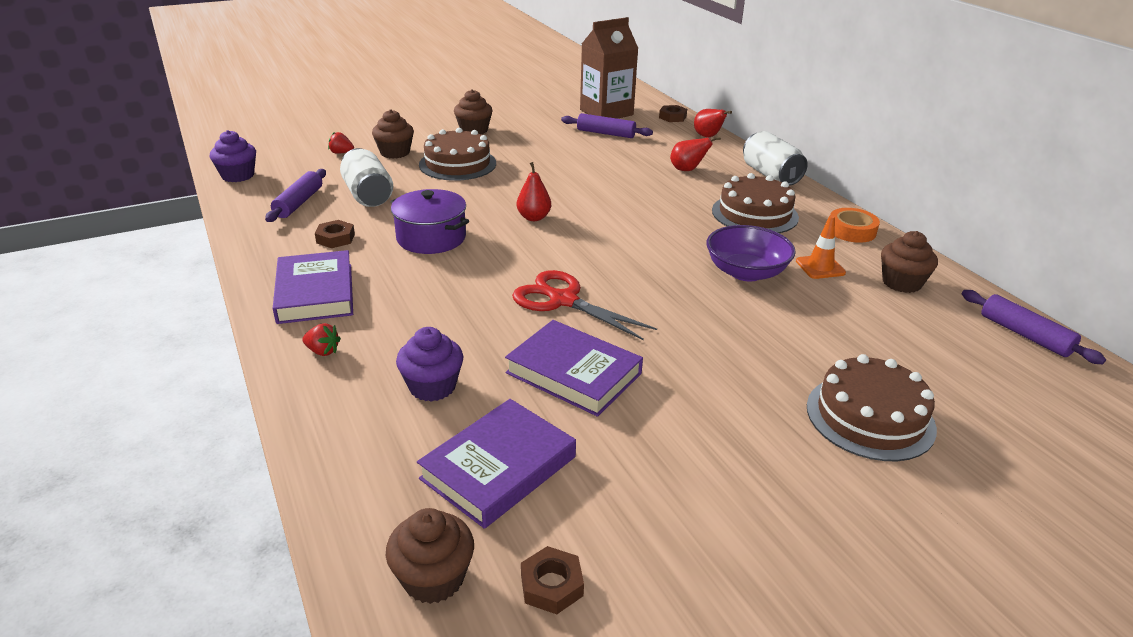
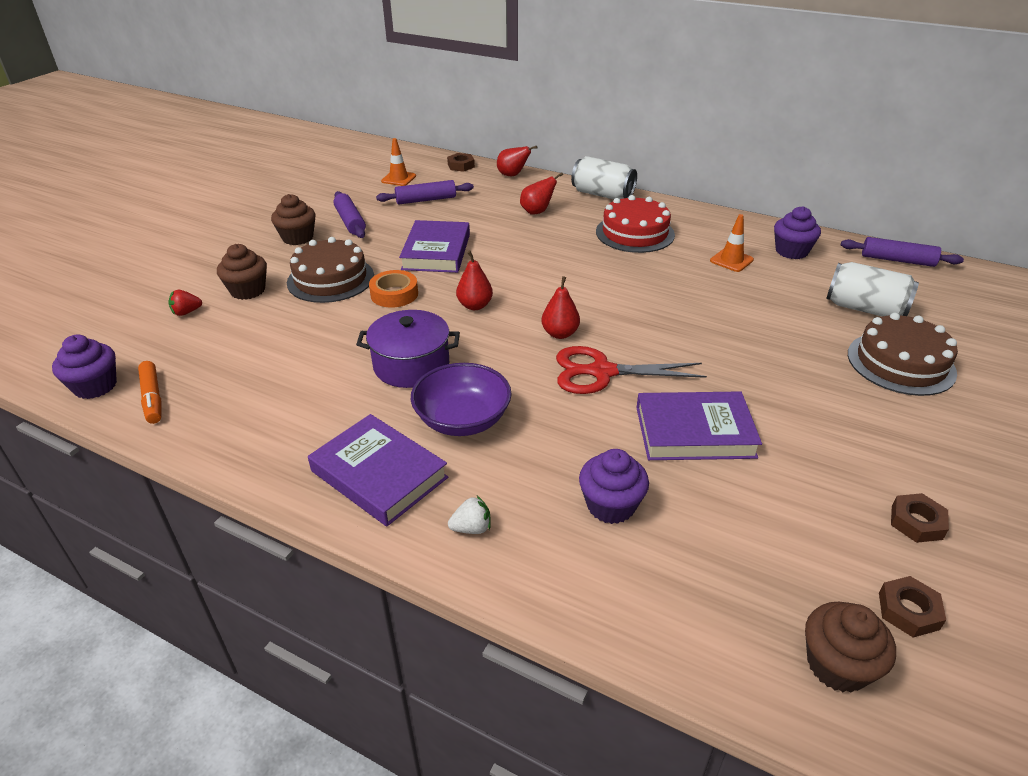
camera: 35 degrees left, 5 degrees up
(256, 194) = (152, 398): none -> orange marker
(299, 203) = (219, 387): purple rolling pin -> purple rolling pin (350, 221)
(323, 351) = (471, 528): red strawberry -> white strawberry
(335, 238) = (317, 408): brown nut -> brown nut (916, 522)
(368, 195) = (285, 347): white can -> white can (865, 309)
(498, 468) = (753, 544): purple book -> purple book (436, 252)
(571, 261) = (560, 334): none -> red pear
(606, 112) = (398, 179): brown carton -> orange traffic cone
(746, 272) = (692, 286): purple bowl -> purple bowl (462, 420)
(754, 214) = (635, 233): brown cake -> red cake
(851, 231) = (712, 222): orange tape -> orange tape (394, 294)
(901, 283) = (791, 251): brown cupcake -> purple cupcake

